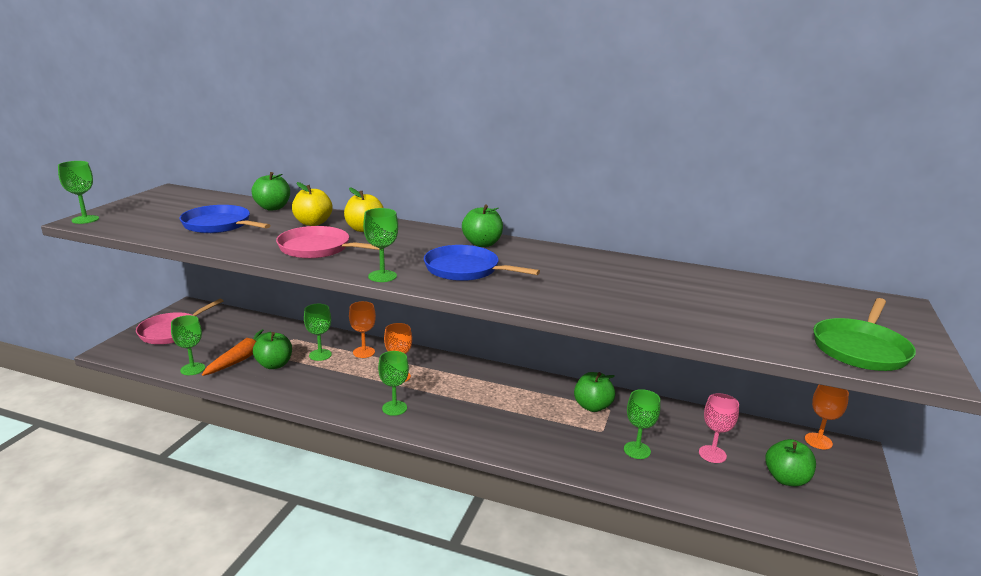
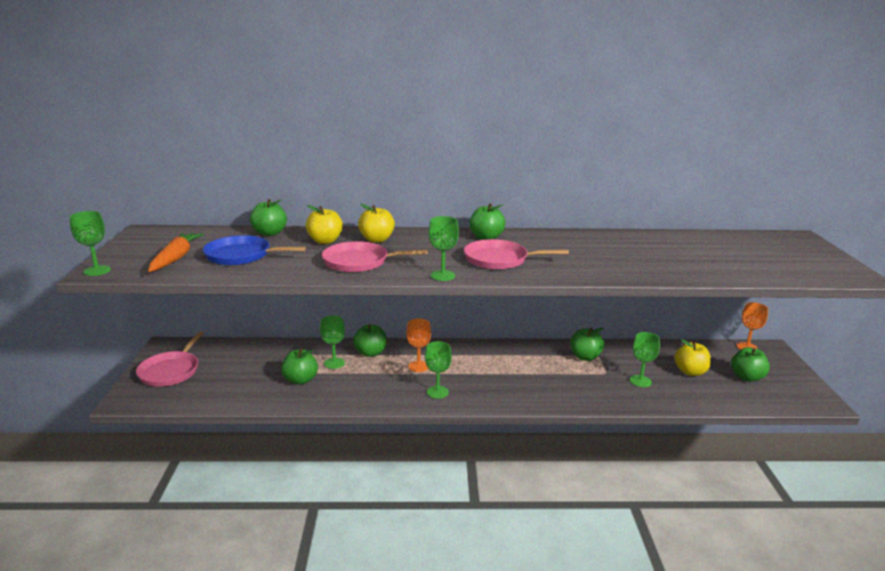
camera: 20 degrees left, 0 degrees up
(192, 369) = (226, 400): green goblet -> none
(242, 358) = (264, 381): orange carrot -> orange carrot (176, 258)
(364, 352) = (370, 353): orange goblet -> green apple
(465, 269) = (499, 259): blue pan -> pink pan
(712, 454) = (690, 372): pink goblet -> yellow apple
(860, 348) = (809, 269): green pan -> none

